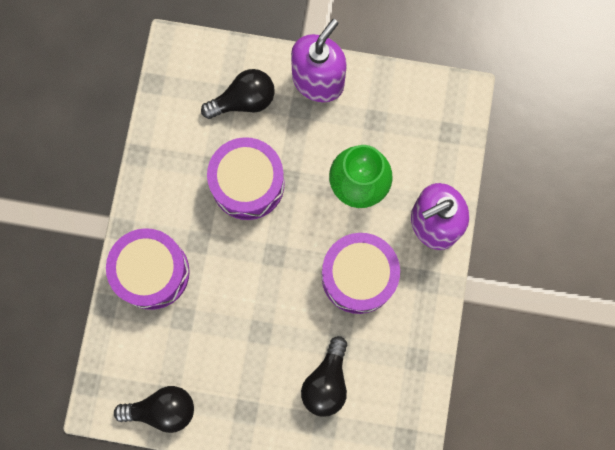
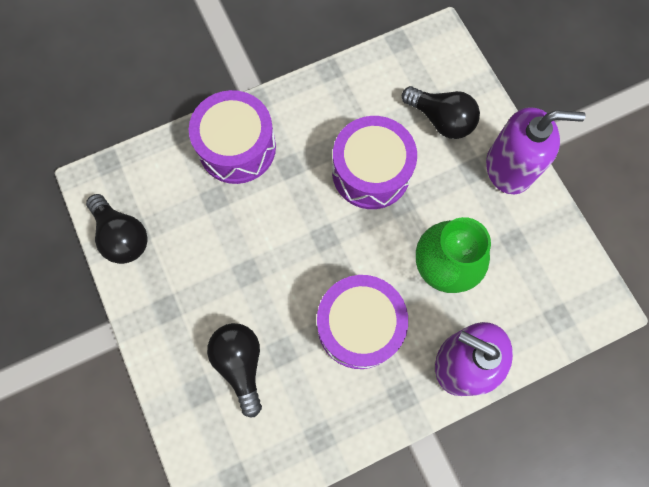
camera: 55 degrees right, 5 degrees down
(326, 381) = (241, 364): black light bulb -> black light bulb turned 90 degrees clockwise

